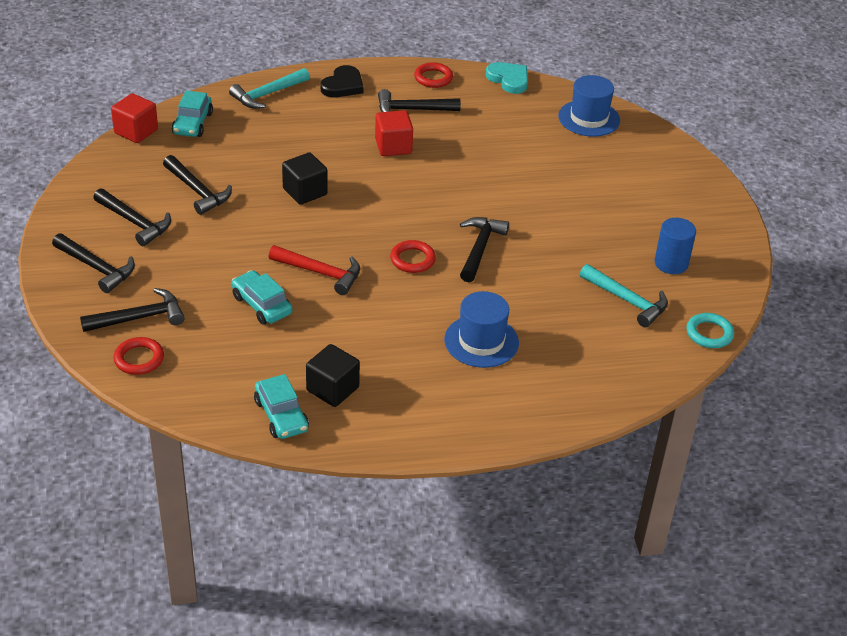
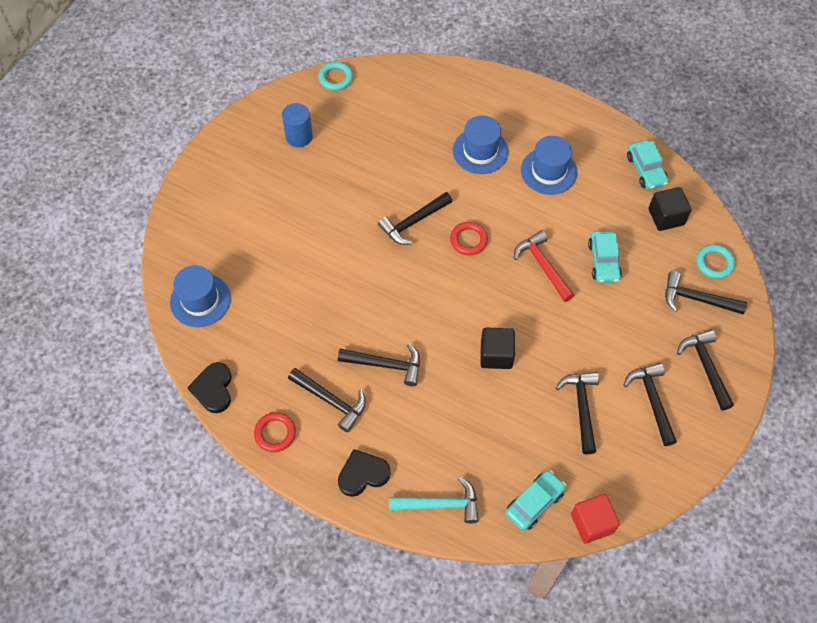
camera: 140 degrees left, 20 degrees up
(139, 359) = (714, 263): red ring -> turquoise ring
(281, 415) = (646, 170): turquoise car -> turquoise car turned 150 degrees clockwise
(332, 389) = (601, 170): black cube -> black cube (666, 217)
(390, 359) = (548, 171): none -> blue hat
(393, 146) = (385, 365): red cube -> black hammer
(509, 79) = (213, 389): turquoise heart -> black heart
(627, 300) = (359, 127): turquoise hammer -> none

